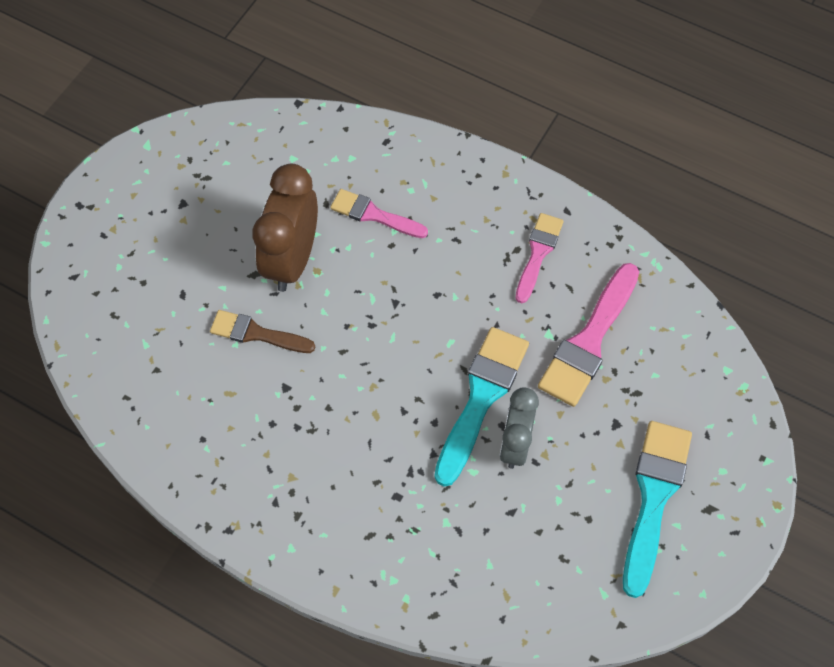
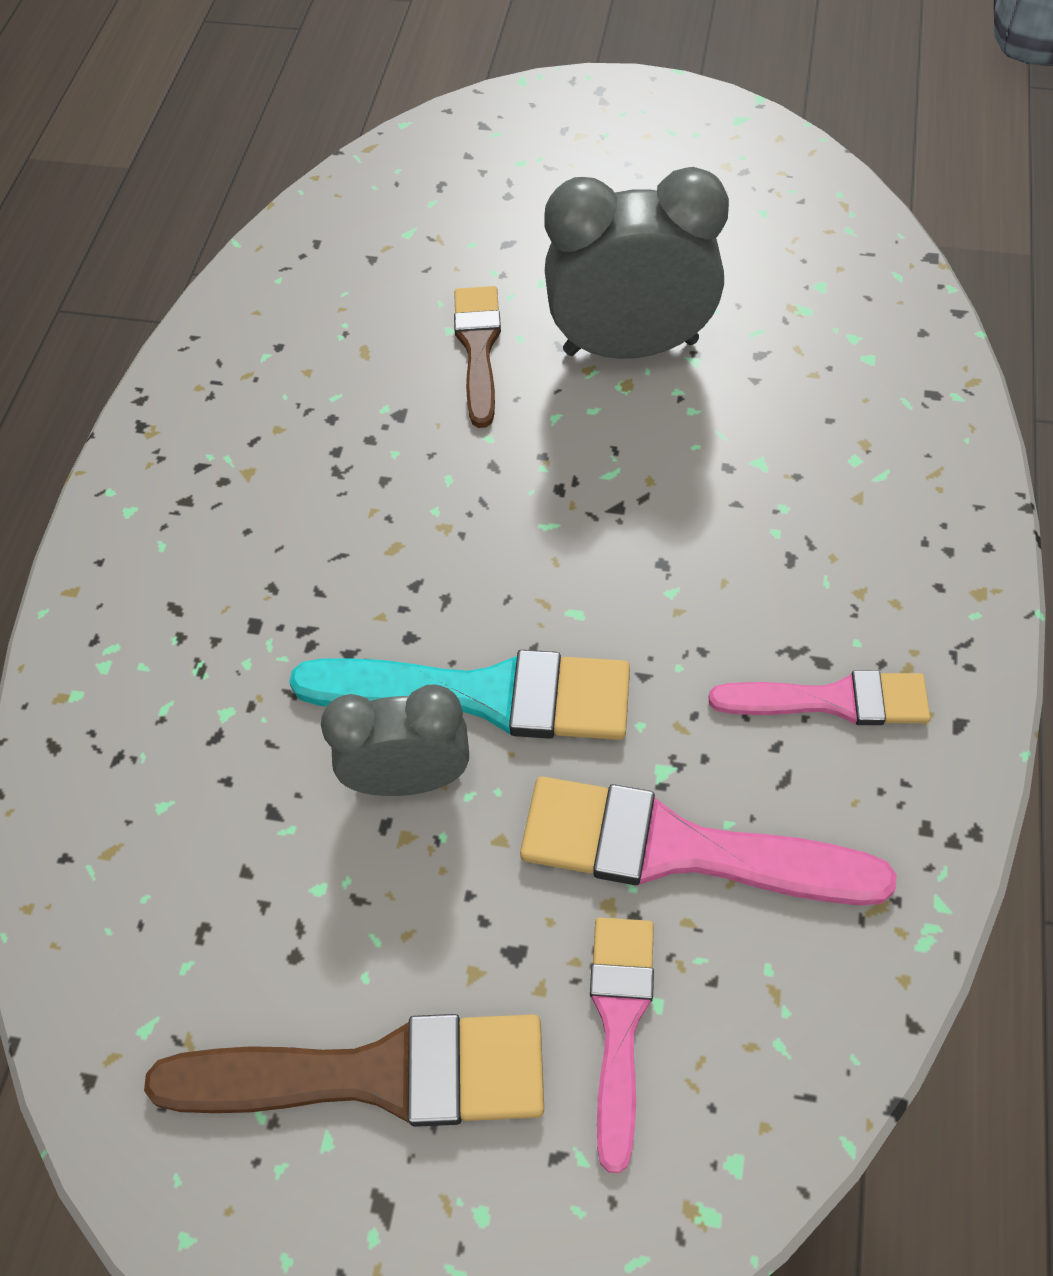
camera: 75 degrees right, 5 degrees down
(292, 260) = (630, 346): brown clock -> grey clock
(374, 215) = (774, 424): pink brush -> pink brush (619, 1023)
(653, 497) = (374, 1074): turquoise brush -> brown brush

